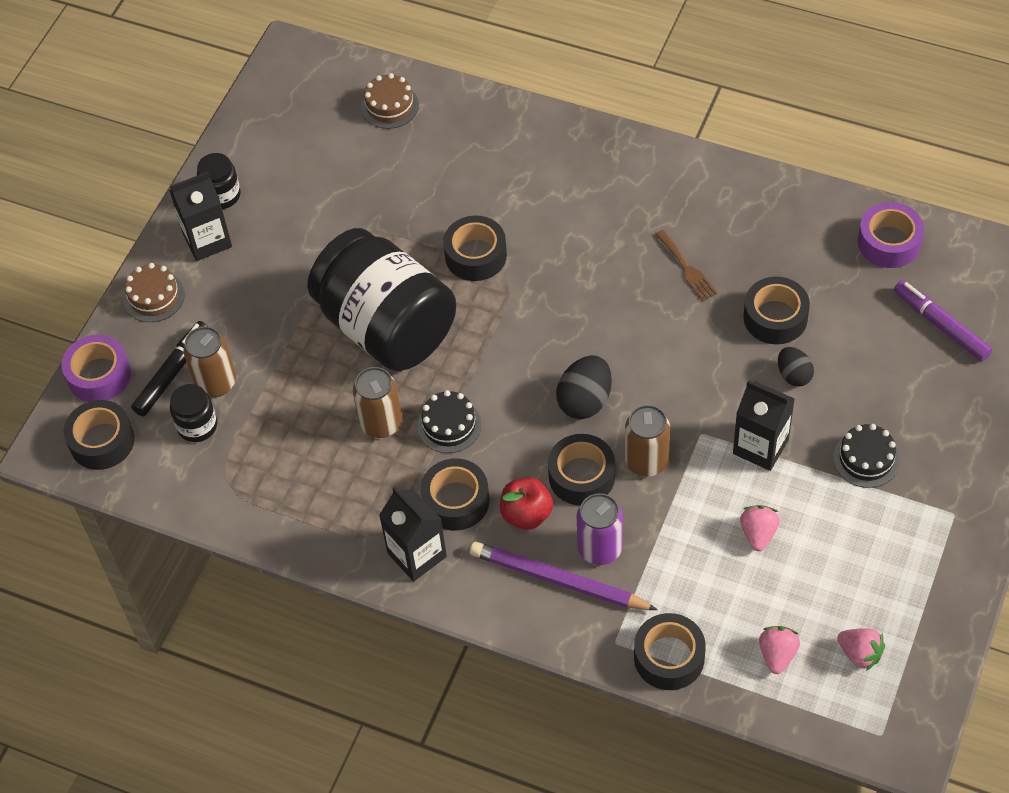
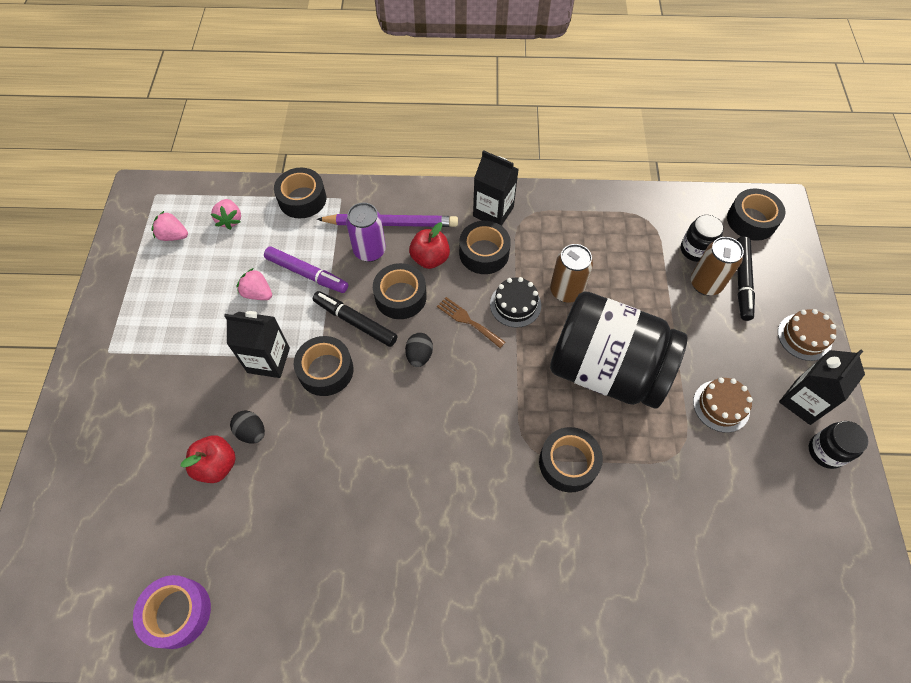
camera: 155 degrees right, 5 degrees up
(99, 375) = (792, 264): purple tape -> none
(389, 106) = (745, 620): brown cake -> brown cake (721, 406)
(585, 401) = (419, 355): black egg -> black egg, size x0.63
(646, 461) = (355, 322): brown can -> black marker
(687, 268) = (371, 513): brown fork -> brown fork (468, 321)
(758, 534) = (258, 293): pink strawberry -> pink strawberry turned 135 degrees clockwise
(775, 317) = (278, 485): black tape -> black tape (326, 370)
(836, 354) = (217, 465): none -> red apple
(866, 459) = (181, 375): black cake -> none
(941, 325) = (121, 527): purple marker -> purple marker (307, 274)

